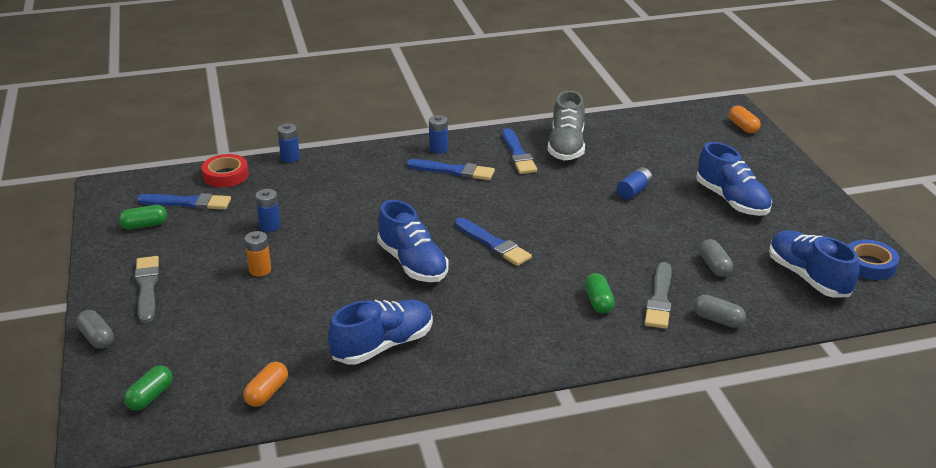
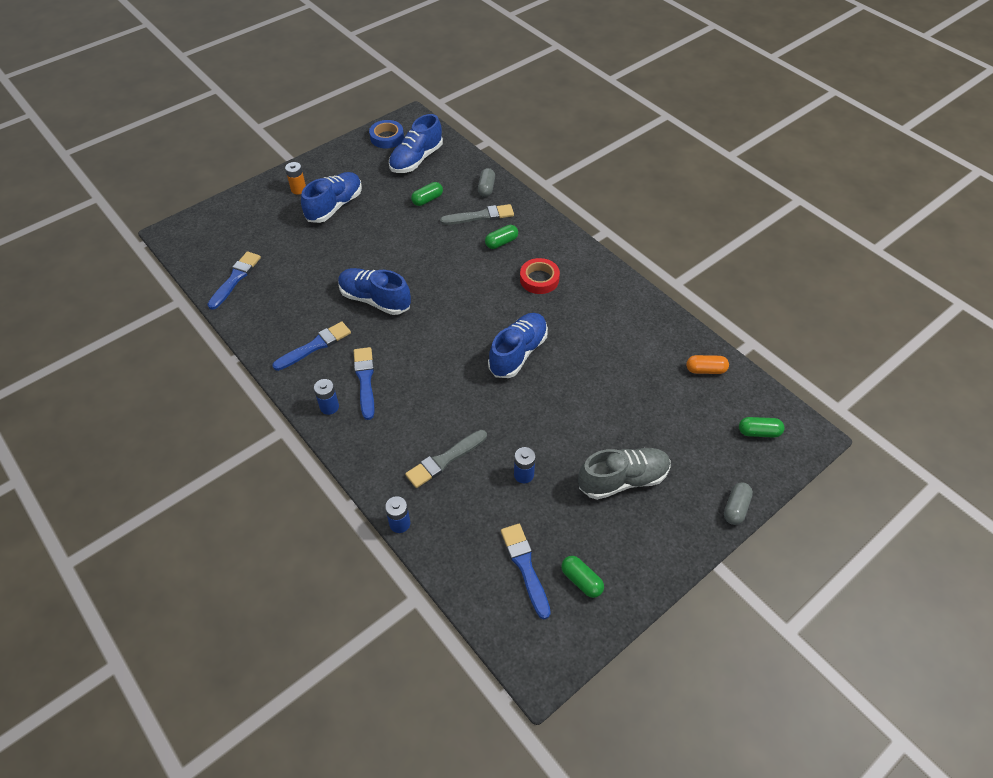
camera: 115 degrees left, 20 degrees up
(147, 287) = (659, 515): grey brush -> grey brush (444, 460)
(226, 175) = (460, 564): red tape -> red tape (539, 279)
(260, 270) = (587, 447): orange battery -> orange battery (298, 189)
(383, 346) = (619, 331): blue shoe -> blue shoe (375, 300)
(493, 244) = (465, 315): blue brush -> blue brush (235, 278)
(566, 146) = (286, 318): grey shoe -> grey shoe (623, 480)
(634, 191) = (345, 259): blue battery -> none
(714, 266) = (427, 199): grey capsule -> green capsule
(743, 127) = (208, 220): orange capsule -> none

